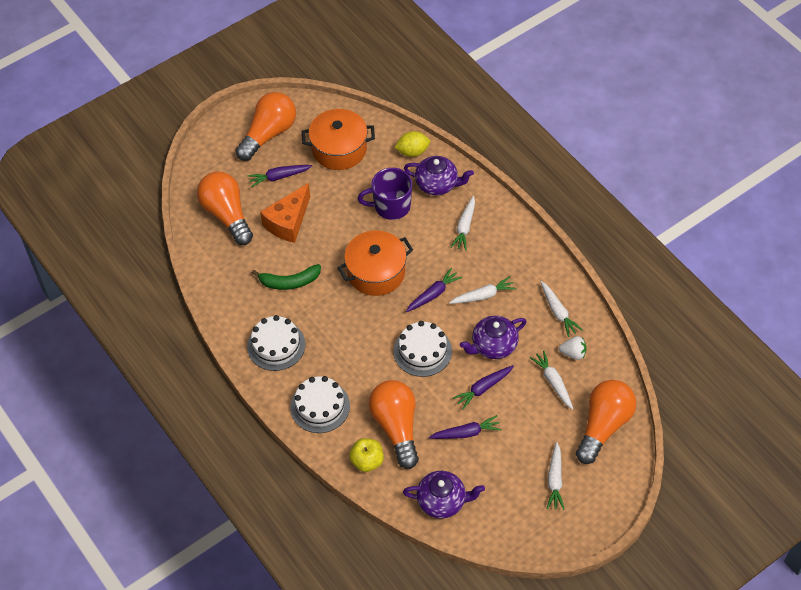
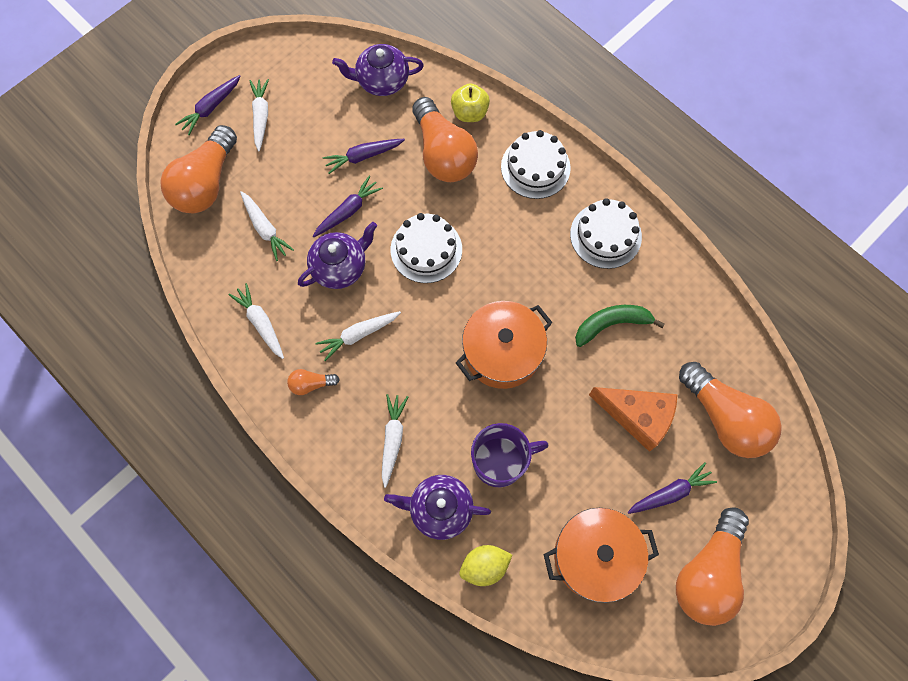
camera: 170 degrees right, 15 degrees up
(288, 222) = (637, 416): orange cheese -> orange cheese turned 90 degrees clockwise
(433, 294) = (423, 329): purple carrot -> purple carrot (211, 108)
(521, 267) = (311, 384): none -> orange light bulb
(573, 353) = (241, 269): white strawberry -> none

